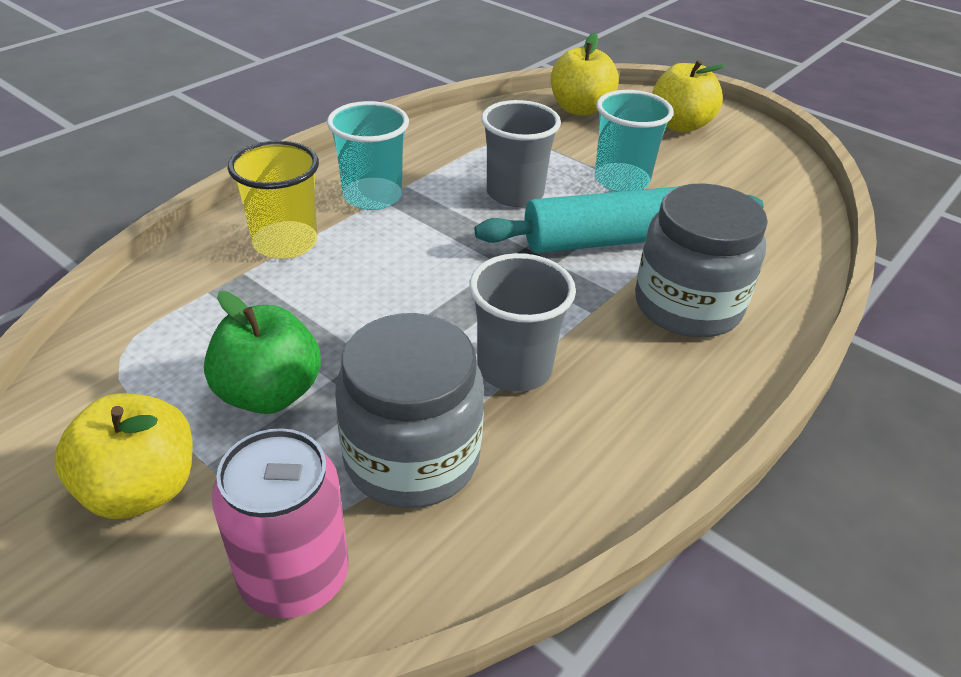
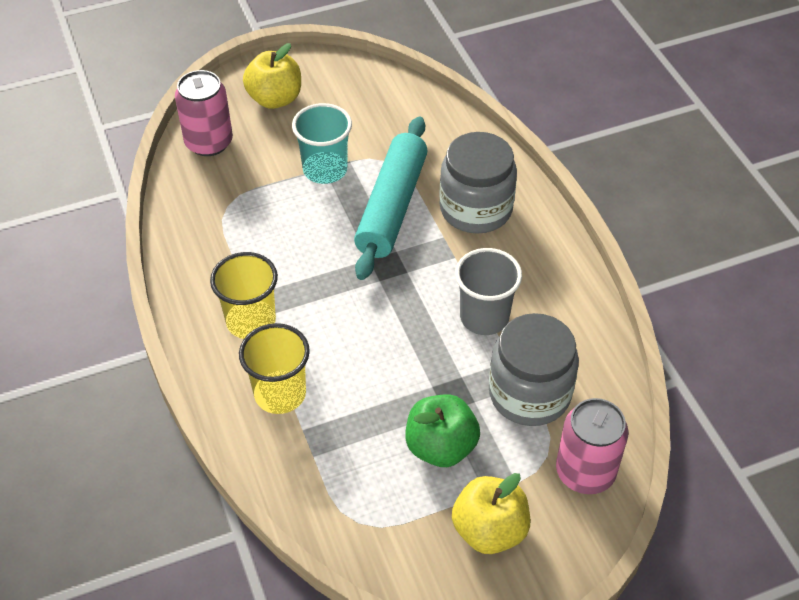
camera: 60 degrees left, 10 degrees up
(372, 196) = (251, 321): turquoise cup -> yellow cup
(515, 193) = (302, 236): grey cup -> none
(580, 109) = (209, 142): yellow apple -> pink can

